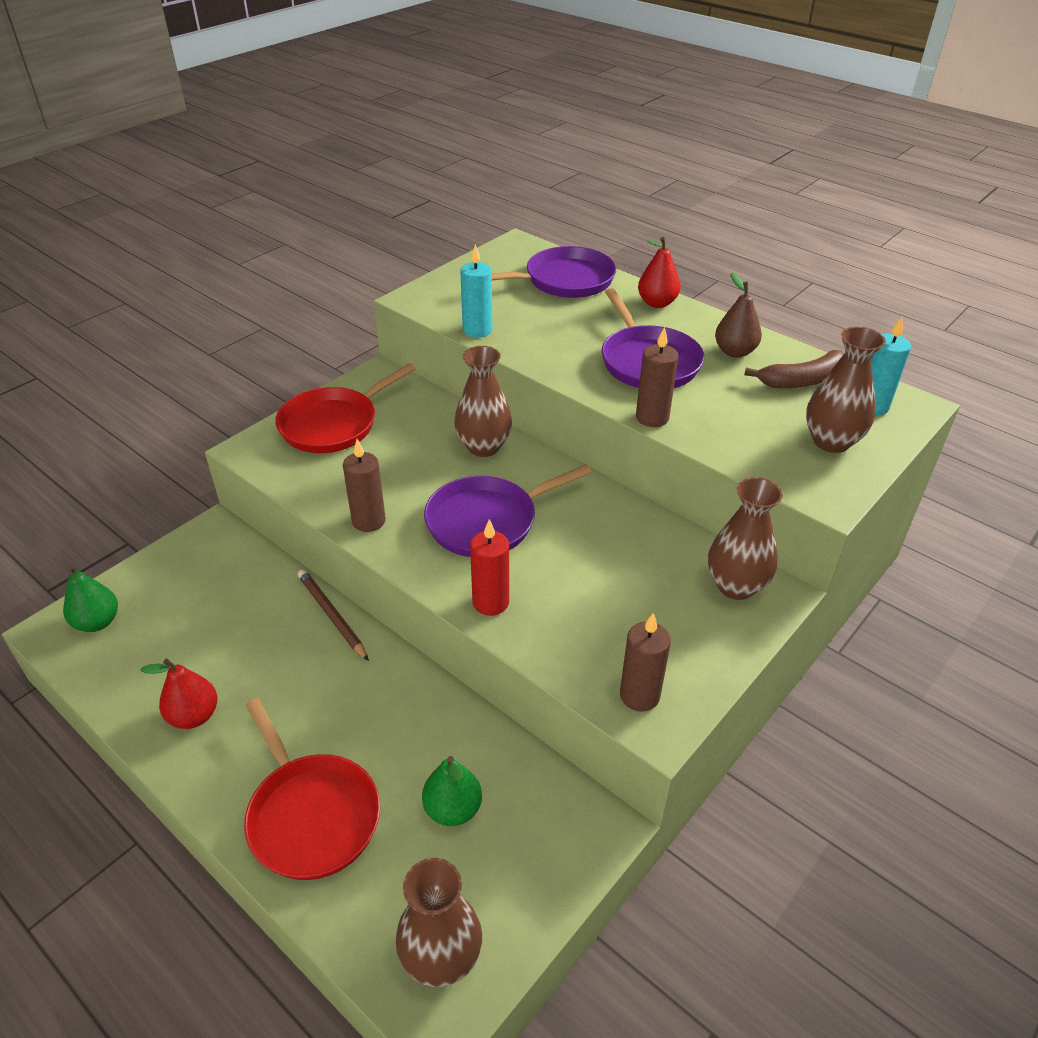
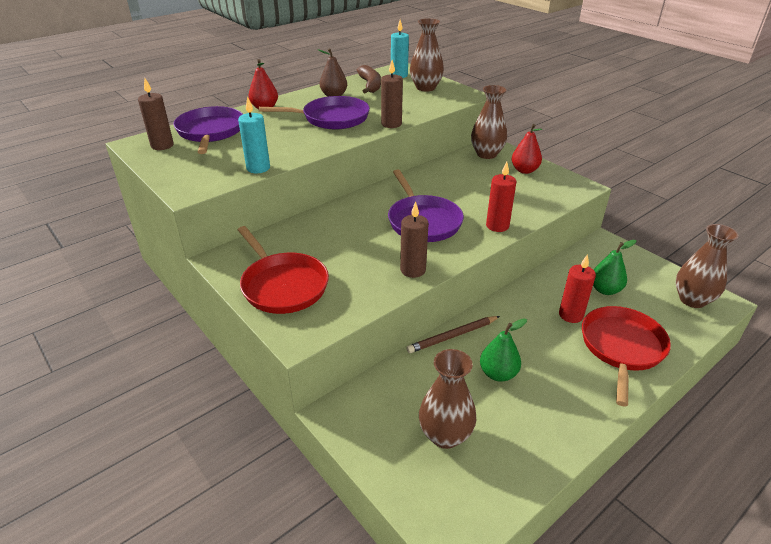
camera: 80 degrees left, 5 degrees down
(97, 622) = (445, 497): green pear -> green pear (498, 373)
(194, 716) = (550, 413): red pear -> red pear (524, 170)
(311, 815) = (621, 348): red pan -> red pan turned 45 degrees counterclockwise
(383, 753) = (571, 315): none -> red candle
(483, 447) = (343, 216): brown vase -> brown vase (445, 435)
(639, 695) = (563, 189): brown candle -> brown candle (162, 145)

